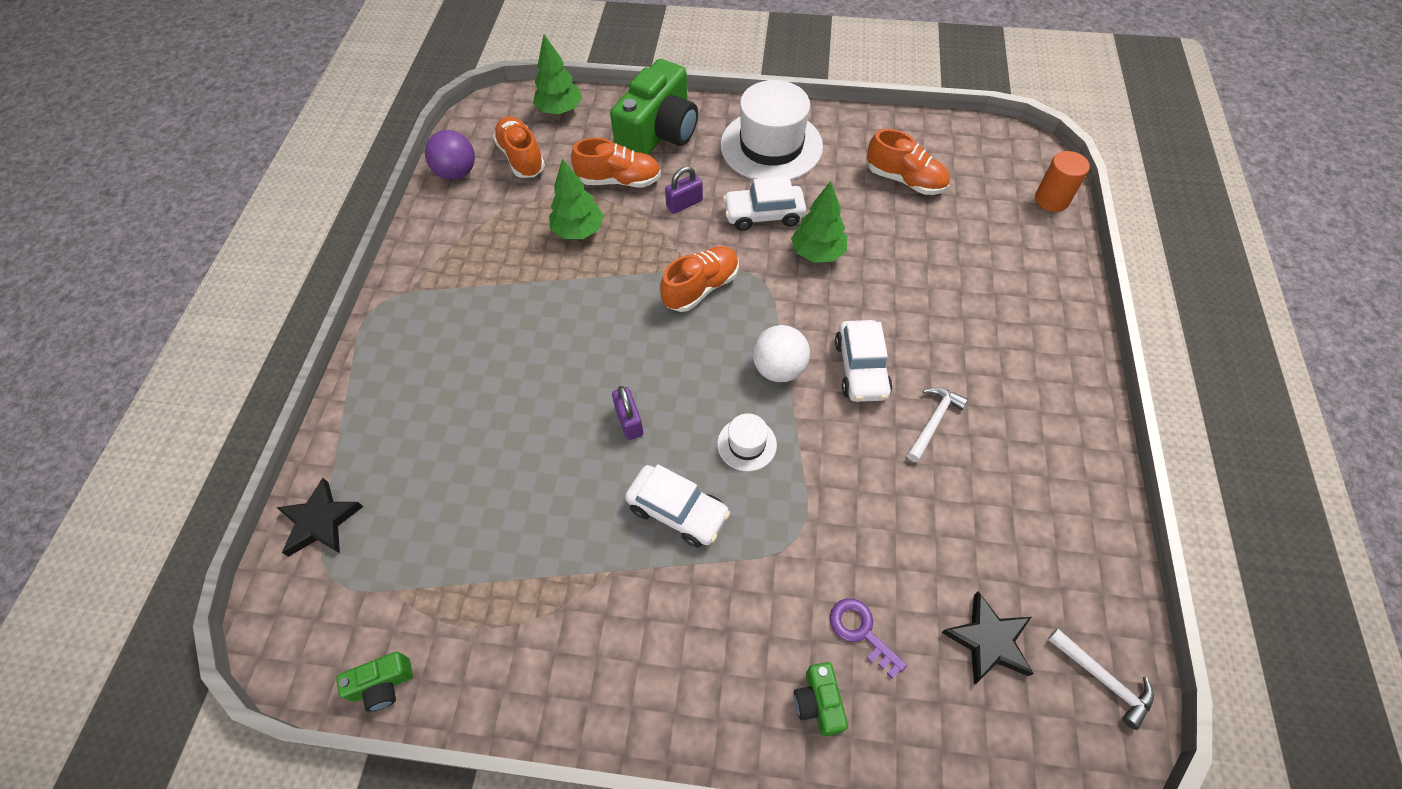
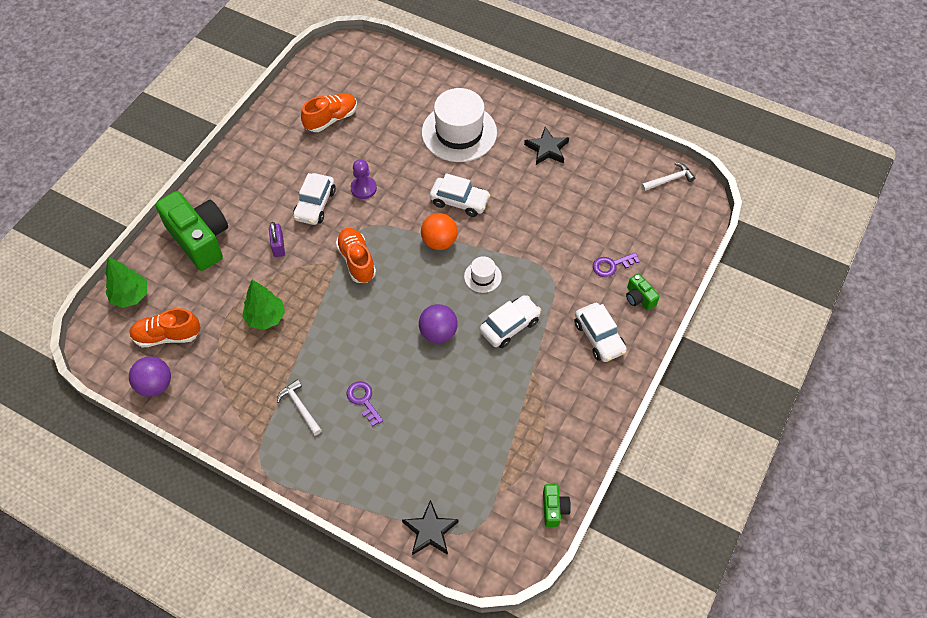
camera: 70 degrees left, 0 degrees up
(495, 372) = (363, 400): none -> purple key
(619, 180) = (232, 278): orange shoe -> none
(629, 421) = (438, 333): purple padlock -> purple ball
(711, 656) = (599, 337): none -> white car
(771, 146) = (255, 177): white hat -> white hat (459, 132)
(779, 368) = (439, 242): white ball -> orange ball
(817, 253) = (363, 188): green tree -> purple pawn
(818, 702) = (639, 298): green camera -> green camera turned 45 degrees clockwise
(933, 421) = (509, 183): white hammer -> white hammer (300, 407)
(988, 640) = (635, 215): black star -> black star (547, 149)
(1051, 200) = (389, 57): orange cylinder -> none

